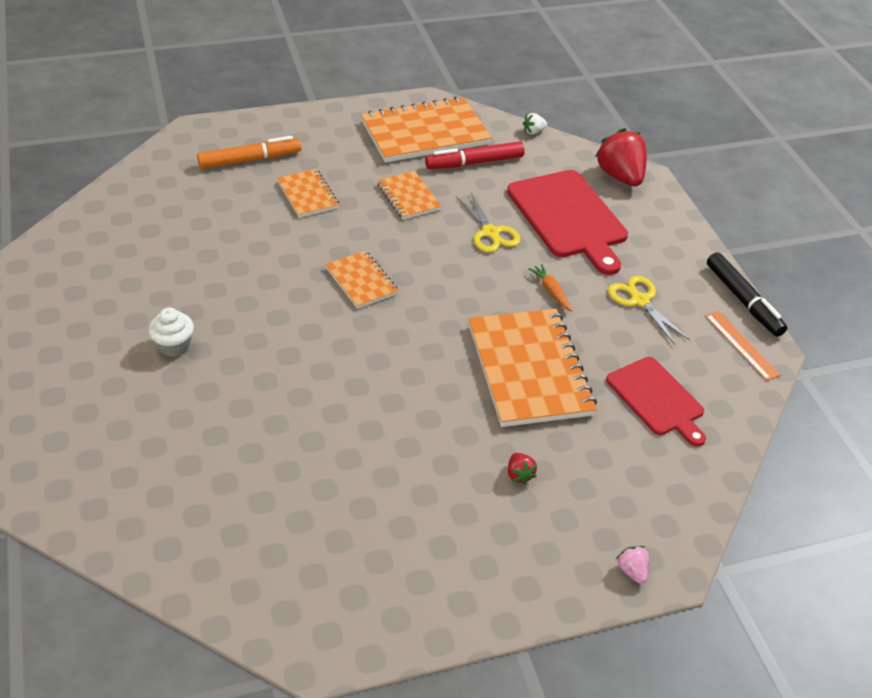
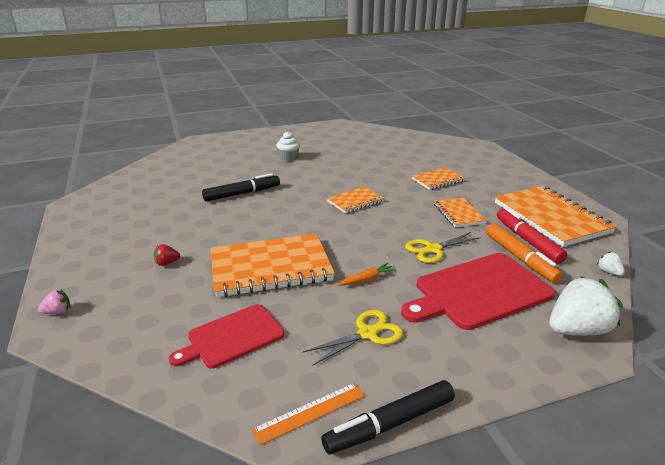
camera: 90 degrees right, 15 degrees down
(250, 160) = (463, 162): orange marker -> orange marker (520, 258)
(314, 405) = (242, 193): none -> black marker
(408, 197) = (458, 214): orange notebook -> orange notebook turned 75 degrees counterclockwise
(620, 176) = (577, 330): red strawberry -> white strawberry

